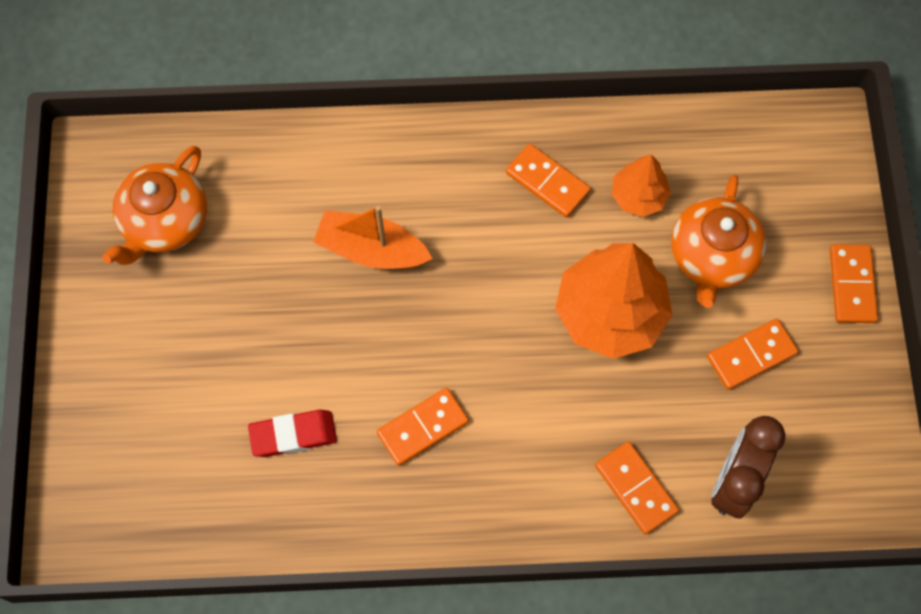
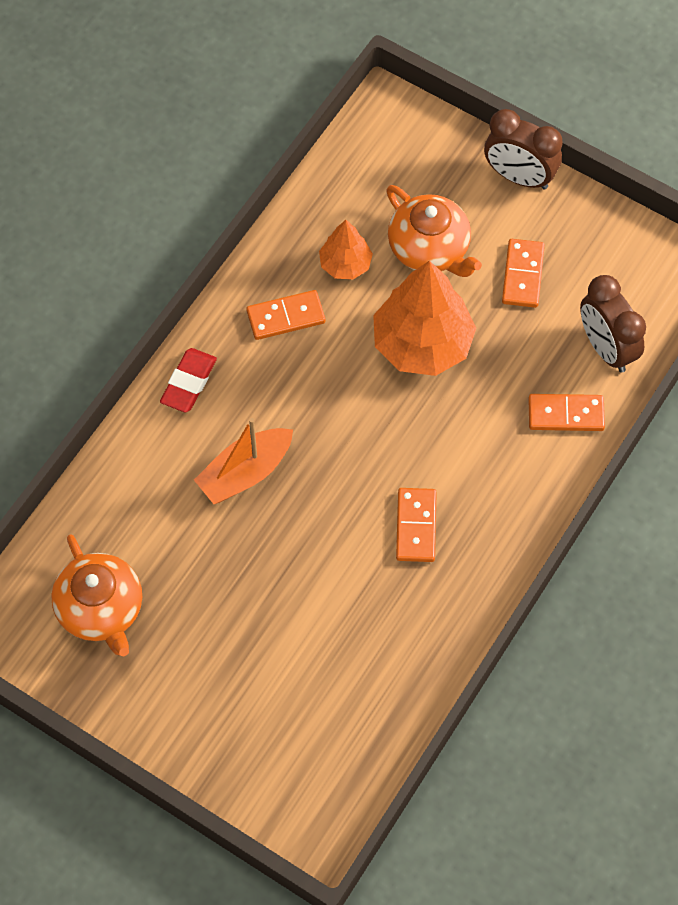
camera: 55 degrees left, 5 degrees down
(293, 435) = (354, 621): red eraser -> red eraser (189, 383)
(852, 285) = (519, 177): orange domino -> brown clock

